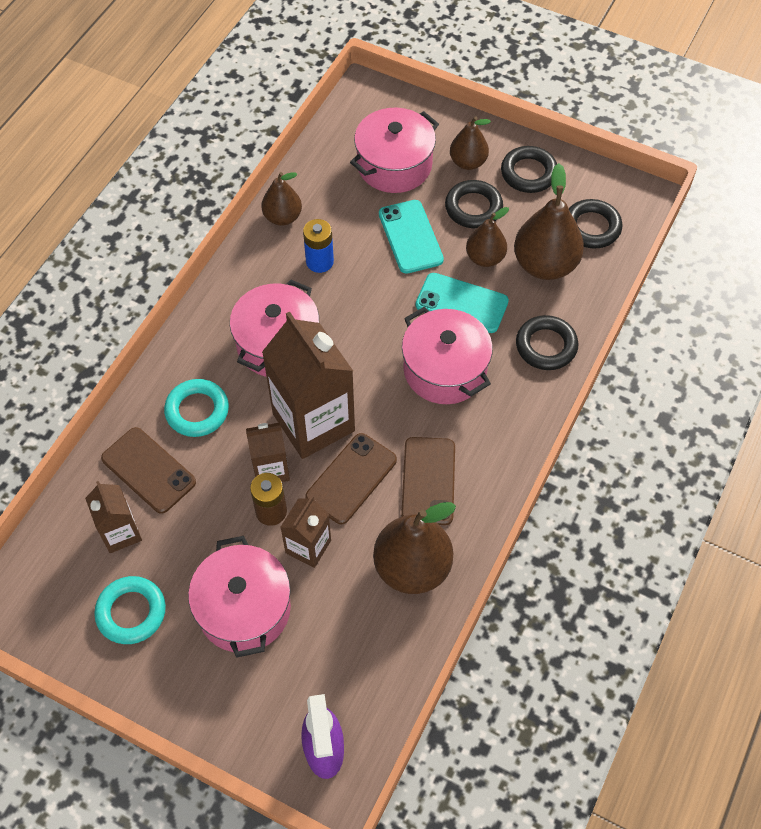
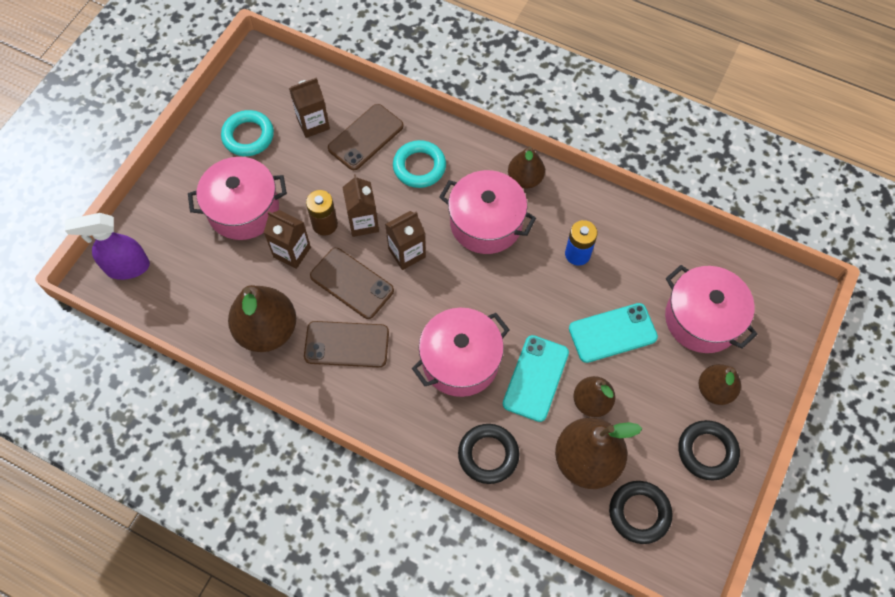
camera: 90 degrees right, 5 degrees up
(282, 217) = (627, 222): brown pear -> brown pear (525, 179)
(313, 422) = (407, 253): brown carton -> brown carton, size x0.53
(473, 208) = (654, 393): black ring -> none

